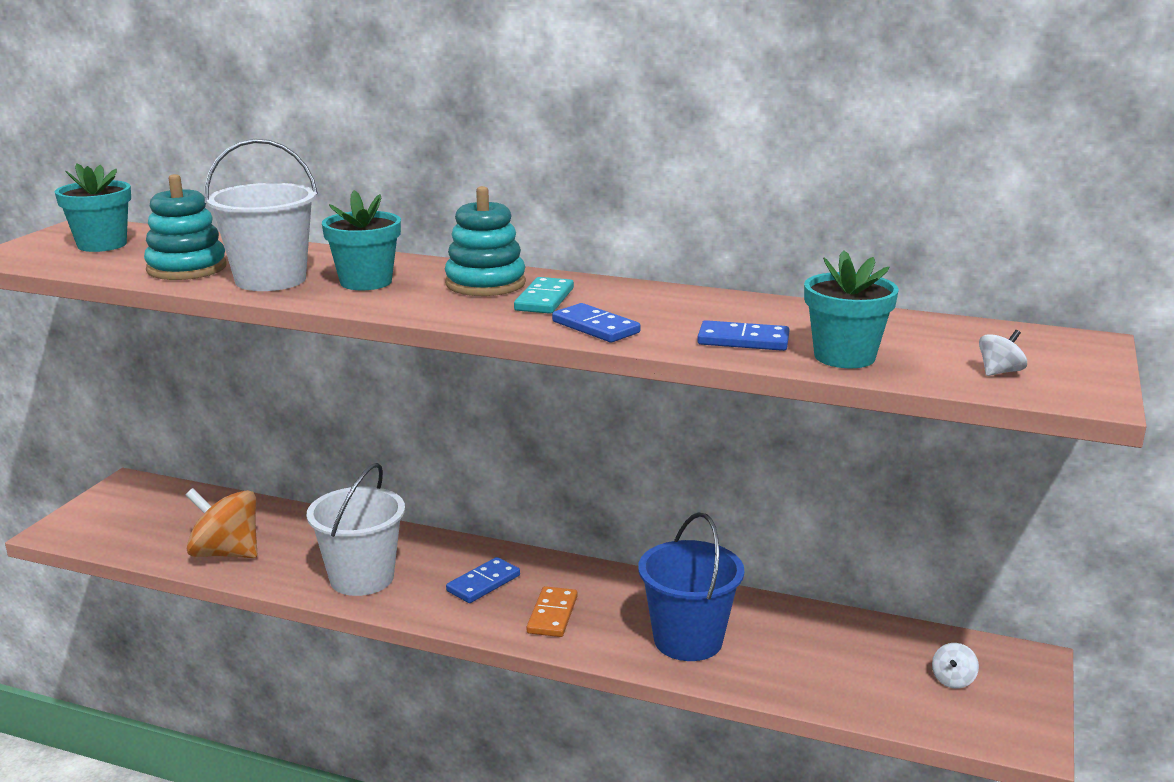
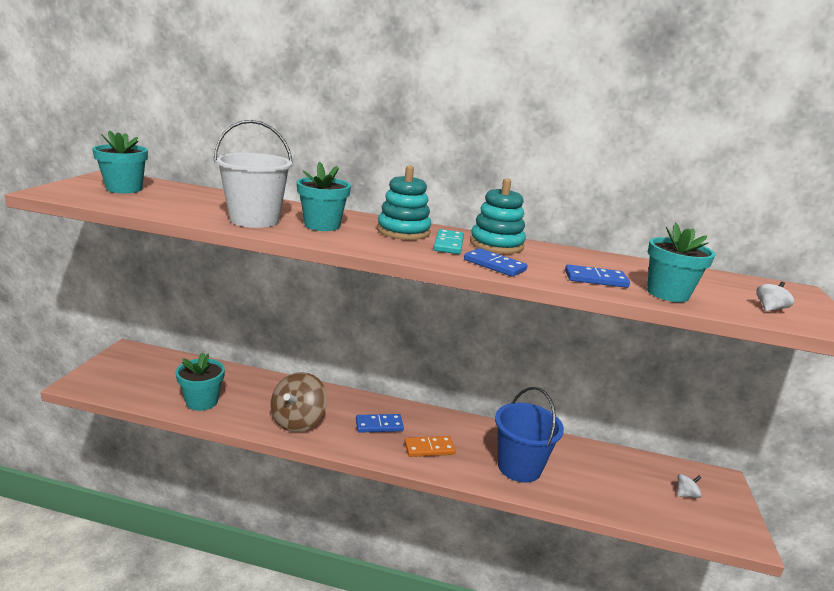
camera: 10 degrees left, 0 degrees up
(187, 268) = (191, 208): turquoise stacking toy -> turquoise stacking toy (496, 244)
(226, 553) = (202, 401): orange spinning top -> turquoise flower pot
(362, 578) = (298, 421): white bucket -> brown spinning top
(483, 583) = (379, 425): blue domino -> blue domino turned 45 degrees clockwise
(552, 615) = (429, 448): orange domino -> orange domino turned 75 degrees clockwise
(953, 680) = (686, 494): white spinning top -> white spinning top turned 135 degrees counterclockwise

